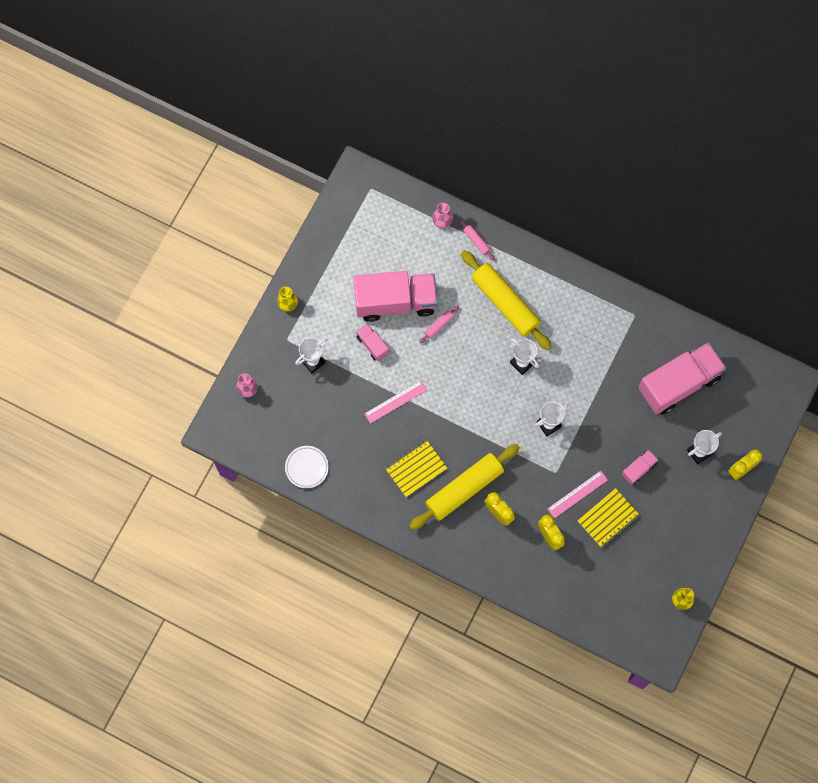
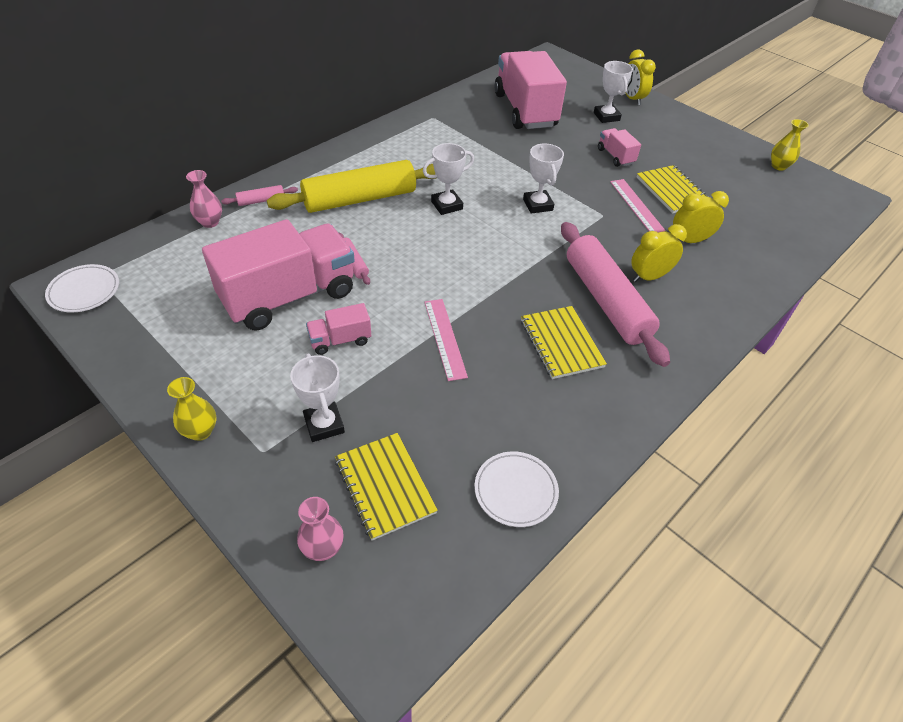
camera: 75 degrees left, 25 degrees down
(288, 405) = (385, 486): none -> yellow notebook
(356, 189) = (84, 291): none -> white plate
(395, 301) = (289, 296): pink truck -> pink truck turned 45 degrees clockwise
(464, 489) = (606, 301): yellow rolling pin -> pink rolling pin

